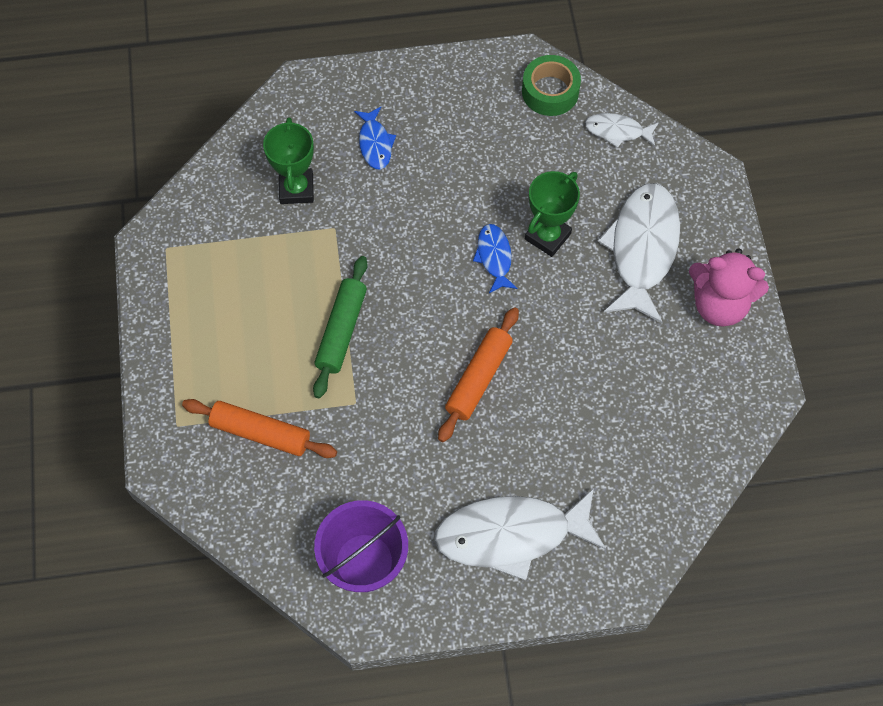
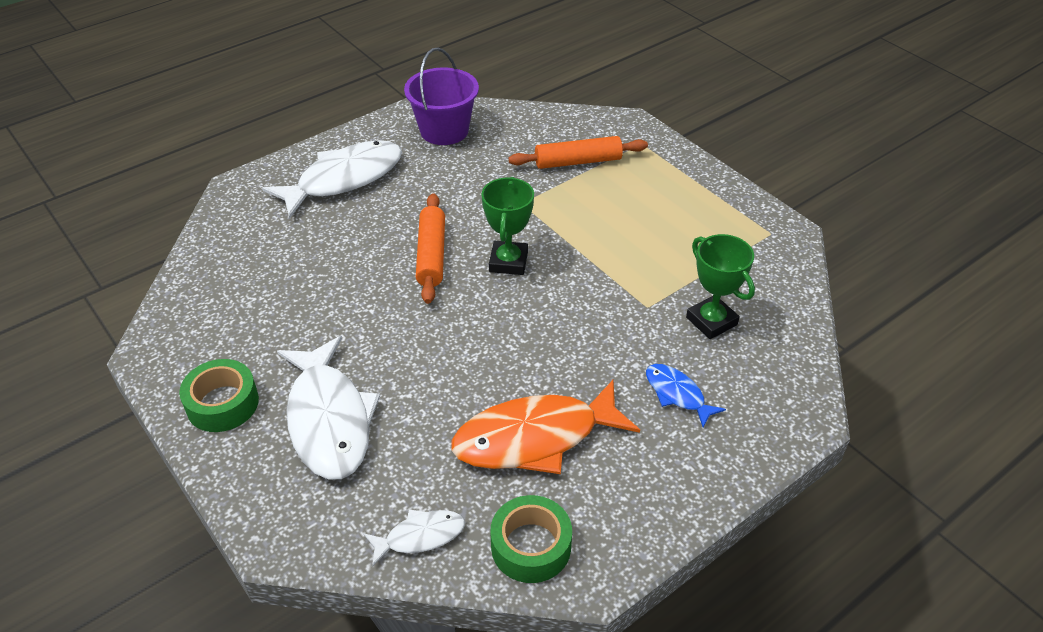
camera: 150 degrees right, 20 degrees down
(341, 331) = (573, 239): green rolling pin -> none
(494, 257) = (479, 347): blue fish -> none
(500, 161) = (535, 438): none -> orange fish
(547, 236) = (437, 388): green trophy -> green trophy (508, 262)
(719, 304) = (222, 403): pink teddy bear -> green tape

